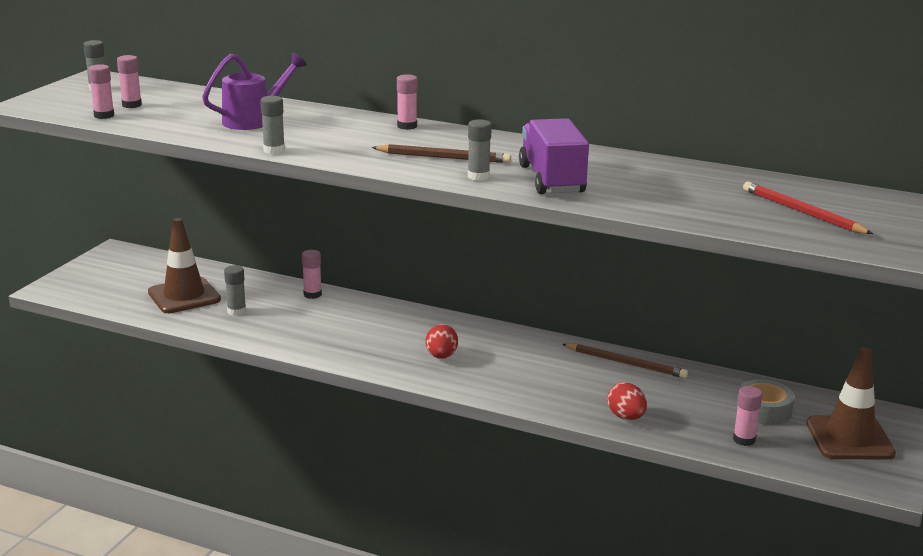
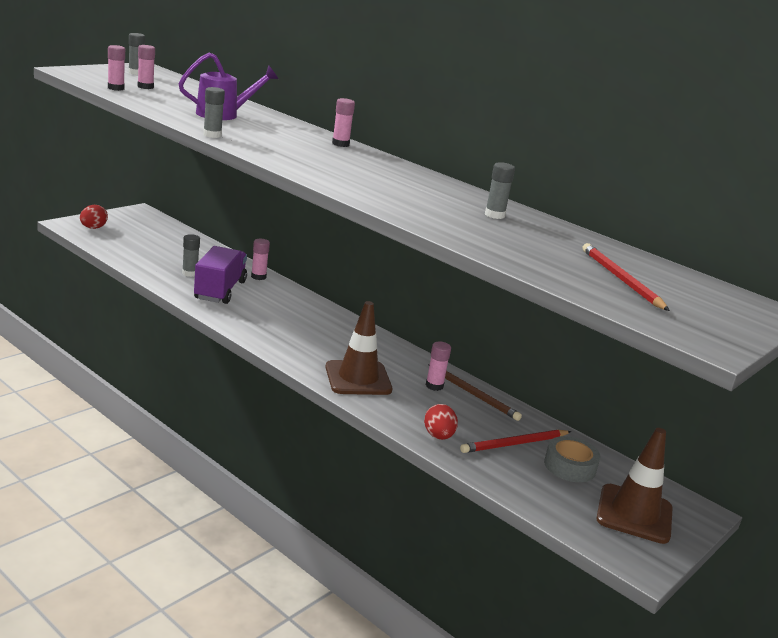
camera: 15 degrees right, 0 degrees up
(184, 296) = (161, 253): brown traffic cone -> brown traffic cone (358, 378)
(441, 356) = (321, 347): red egg -> red egg (93, 228)
(443, 157) = (343, 169): brown pencil -> none
(478, 176) = (355, 188): grey glue stick -> grey glue stick (494, 215)
(552, 179) = (416, 204): purple truck -> purple truck (220, 290)
(700, 403) = (514, 444): none -> red pencil
(744, 440) = (531, 485): pink glue stick -> pink glue stick (434, 386)

